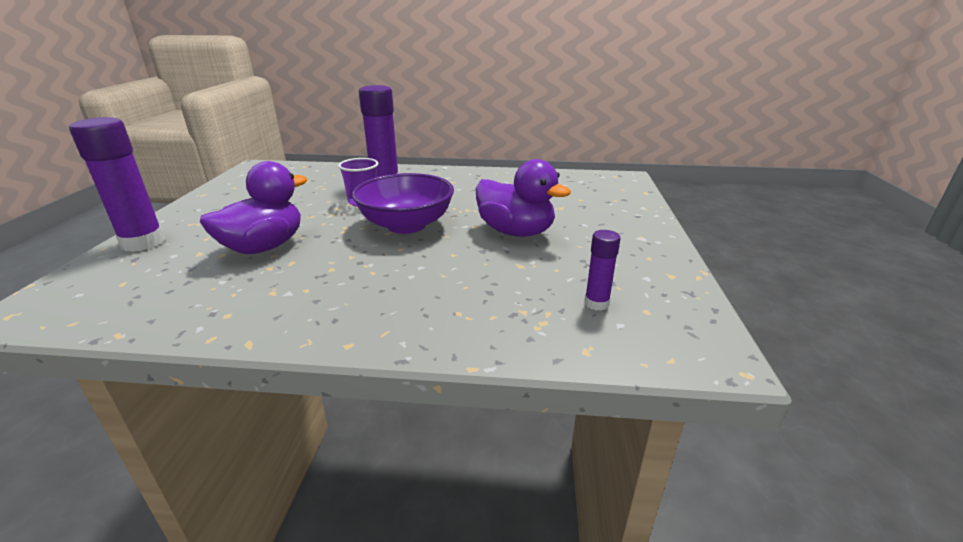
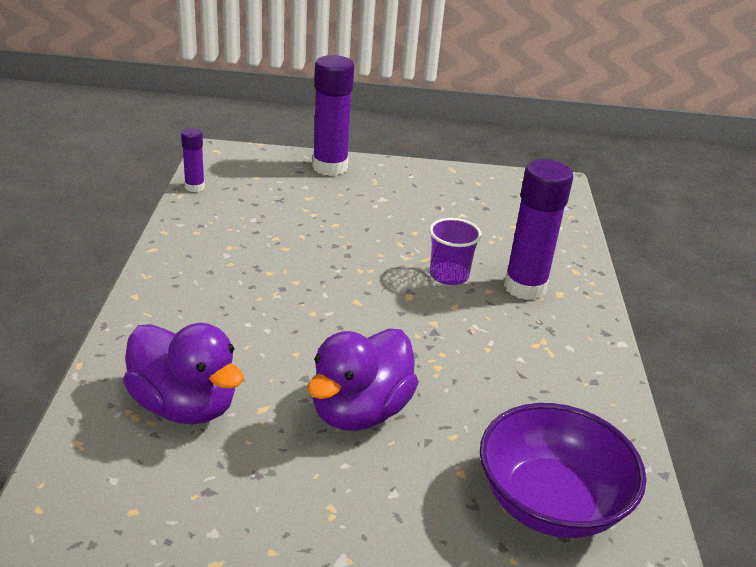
camera: 85 degrees right, 5 degrees up
(264, 247) = (319, 228): purple duck -> purple duck (185, 405)
(406, 225) = (378, 314): purple bowl -> purple bowl (550, 502)
(596, 303) = (160, 466): purple glue stick -> purple glue stick (194, 187)

